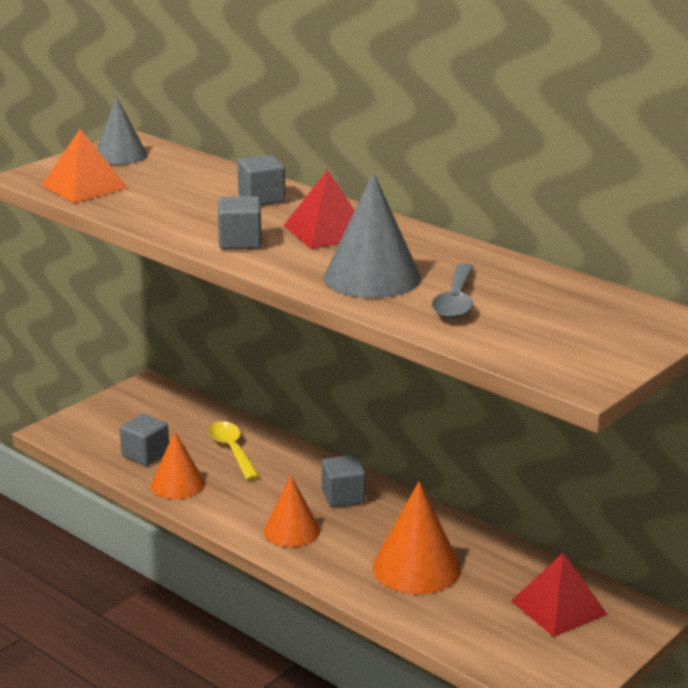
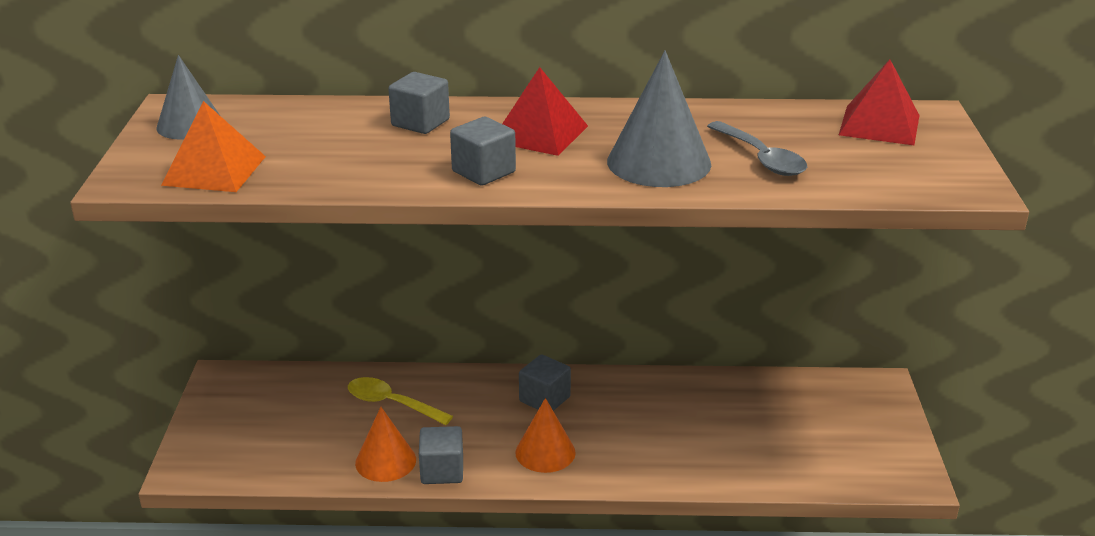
camera: 40 degrees left, 5 degrees up
(145, 454) = (314, 447): grey cube -> grey cube (442, 471)
(416, 567) = (684, 431): orange cone -> none
(558, 607) = (821, 409): red pyramid -> red pyramid (879, 125)

